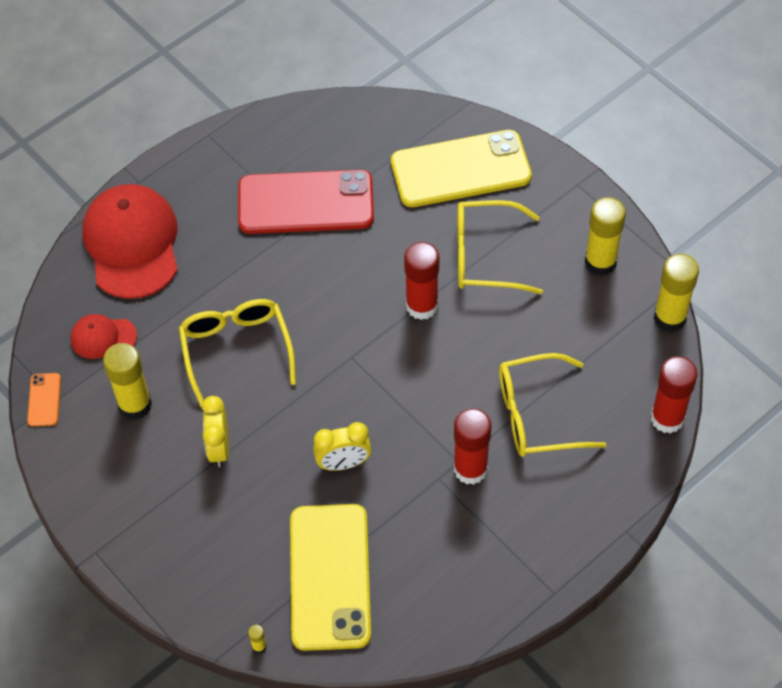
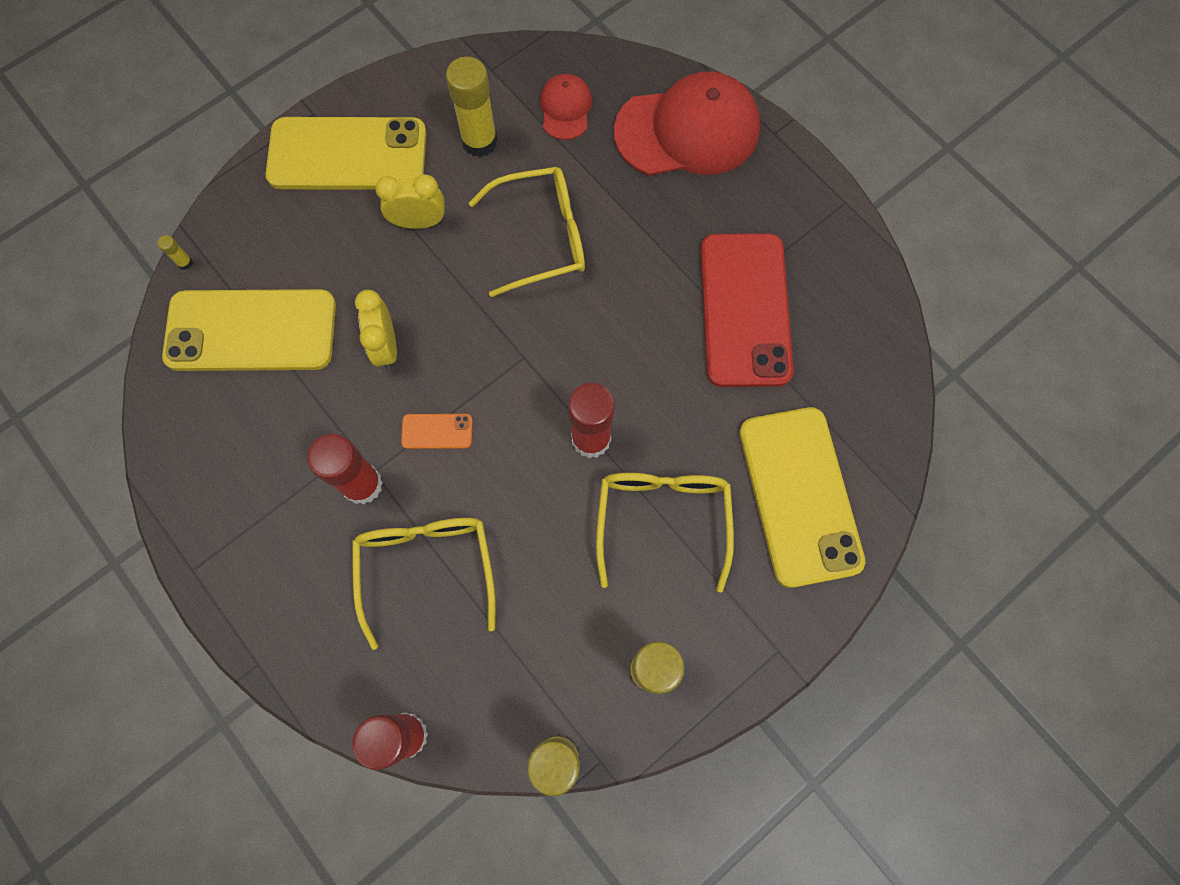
camera: 90 degrees right, 15 degrees up
(44, 400) = (493, 60): orange phone -> orange phone (437, 431)
(143, 516) = (347, 154): none -> yellow phone

